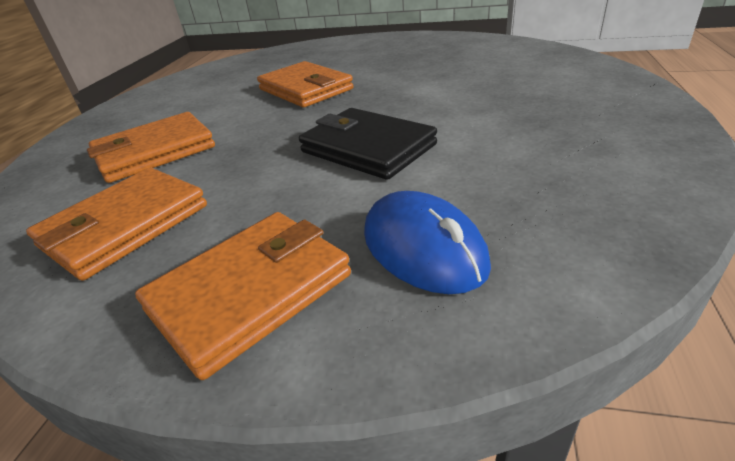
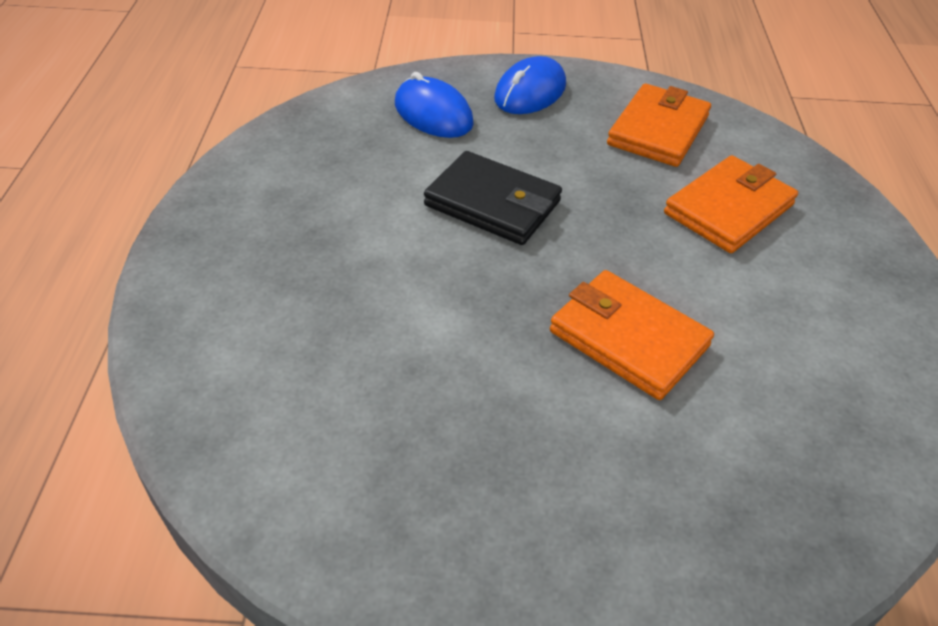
camera: 165 degrees right, 10 degrees up
(250, 292) = (530, 92): orange wallet -> blue mouse

